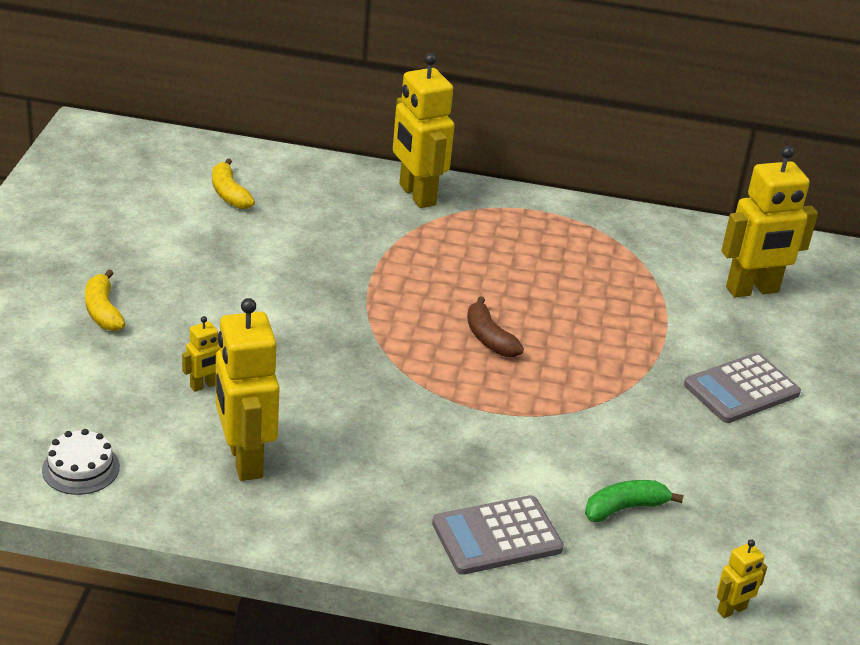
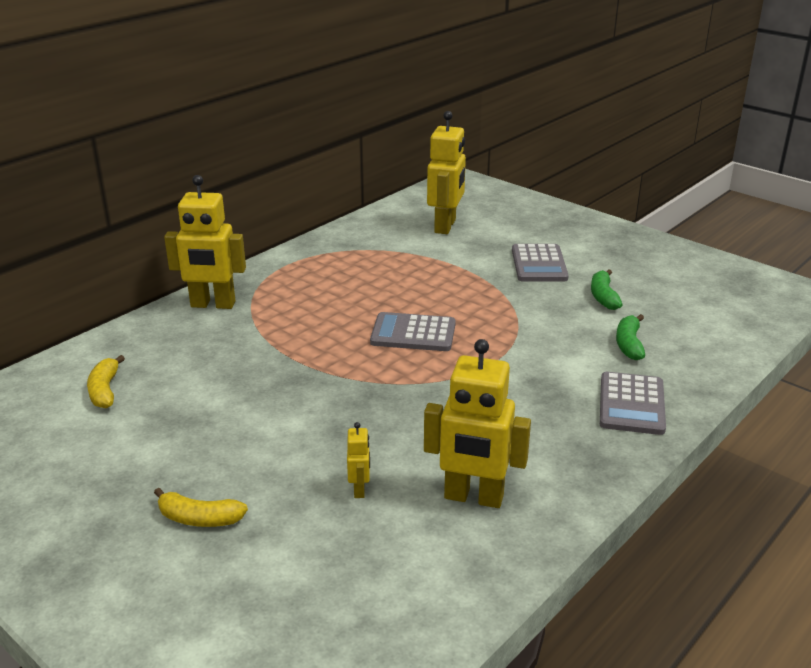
camera: 55 degrees left, 5 degrees down
(81, 468) = (420, 604): white cake -> none
(229, 193) = (105, 390): yellow banana -> yellow banana turned 75 degrees clockwise
(489, 338) = (413, 333): brown banana -> grey calculator
(718, 462) = (603, 296): none -> green banana
(732, 610) = (742, 341): yellow robot -> none

